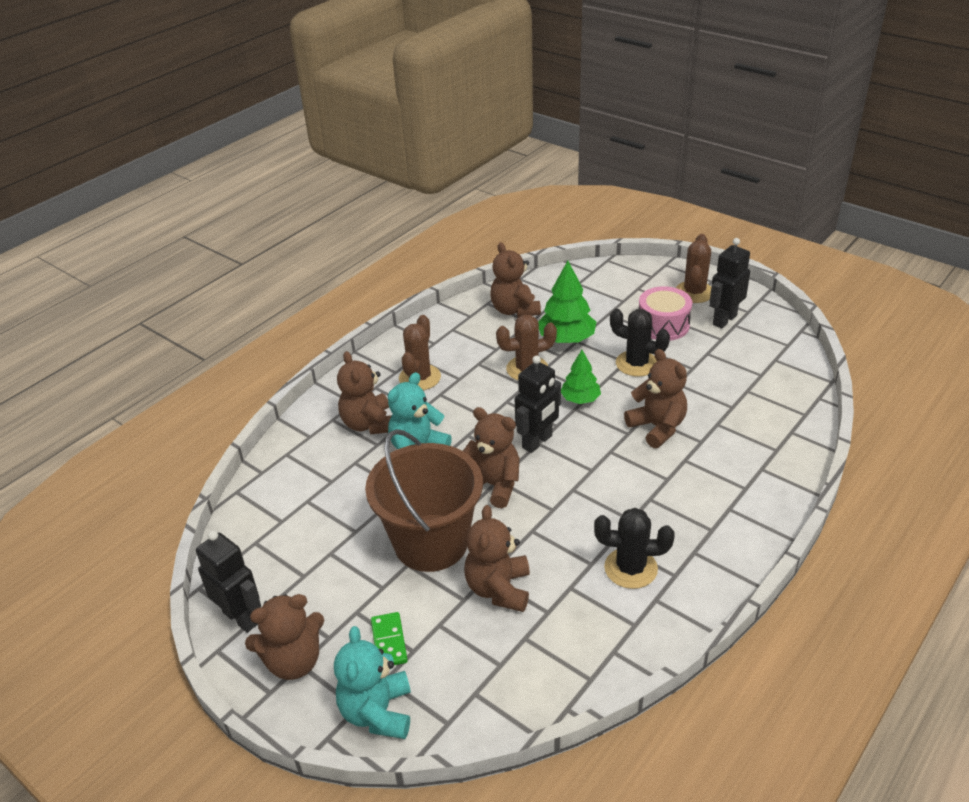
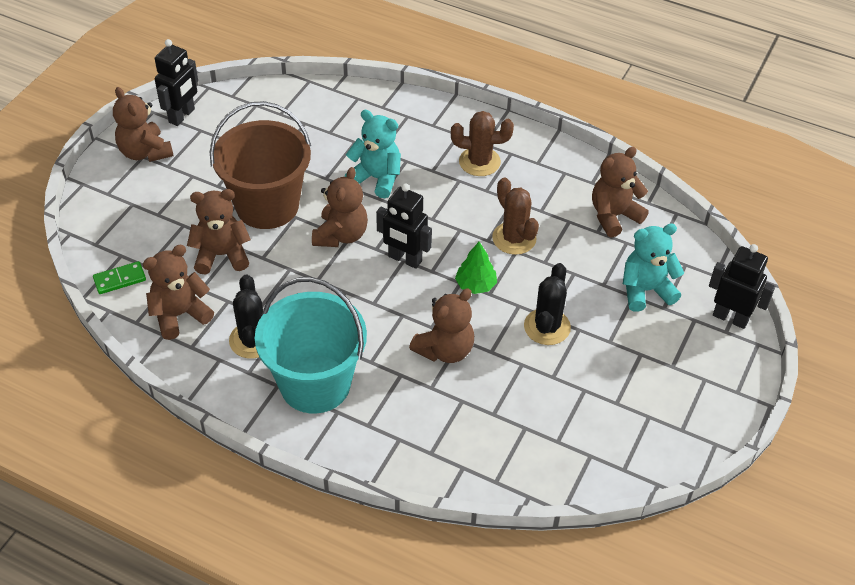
camera: 75 degrees right, 10 degrees up
(369, 424) = (405, 140): brown teddy bear -> brown teddy bear (180, 315)
(377, 712) = (103, 205): turquoise teddy bear -> turquoise teddy bear (645, 290)
(389, 641) = (165, 199): green domino -> green domino (120, 279)
(566, 339) = (574, 264): green tree -> none
(663, 325) = (626, 347): pink drum -> none
(694, 292) = (704, 374): brown cactus -> none
(694, 522) = (315, 384): none -> turquoise bucket
(724, 320) = (655, 405): black robot -> black robot (730, 317)

